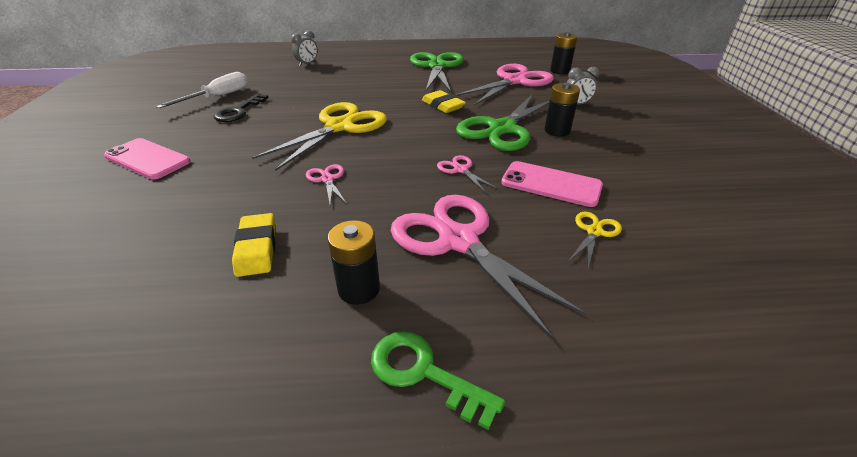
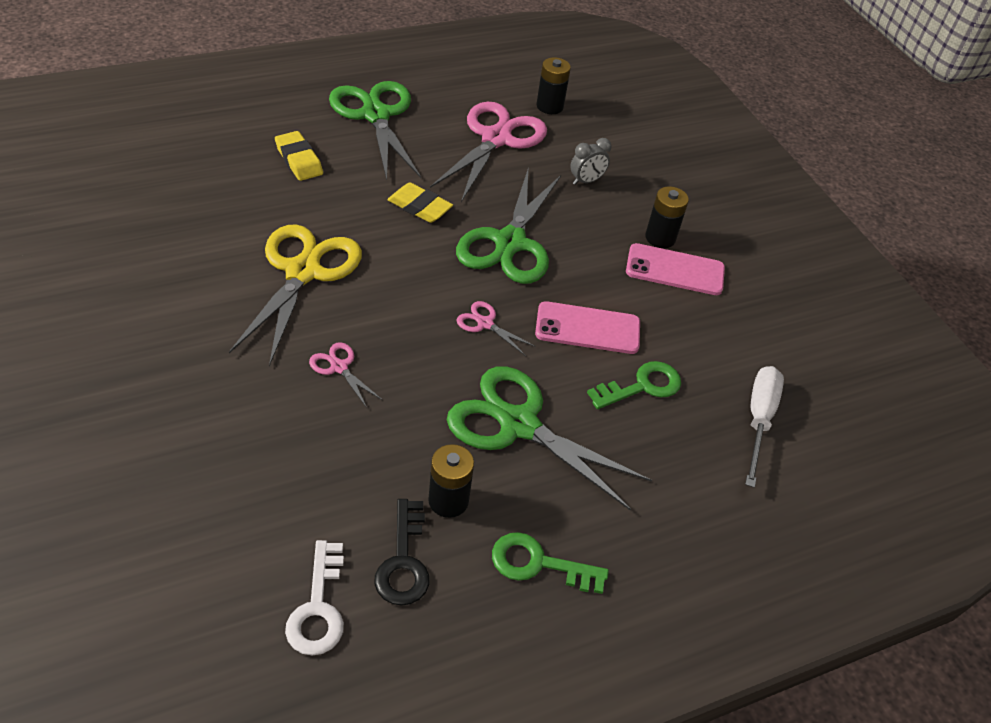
camera: 25 degrees left, 10 degrees up
(147, 159) = (80, 376): pink phone -> pink phone (675, 270)
(169, 359) = (318, 607): none -> white key
(217, 97) = (81, 234): white screwdriver -> white screwdriver (759, 420)
(239, 111) = (138, 262): black key -> black key (403, 561)
(257, 248) = (319, 478): yellow eraser -> yellow eraser (299, 160)
(307, 64) = (170, 132): grey clock -> none
(458, 241) = (518, 424): pink scissors -> green scissors
(557, 130) = (574, 236): black battery -> black battery (660, 238)
(594, 232) = (642, 386): yellow scissors -> green key

